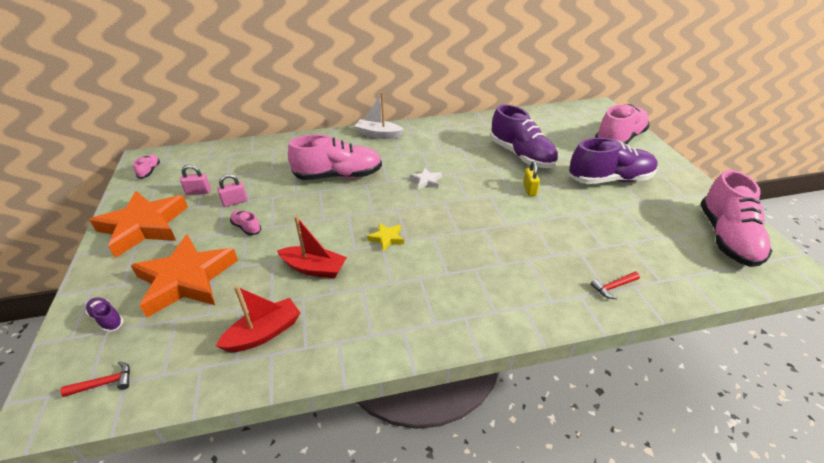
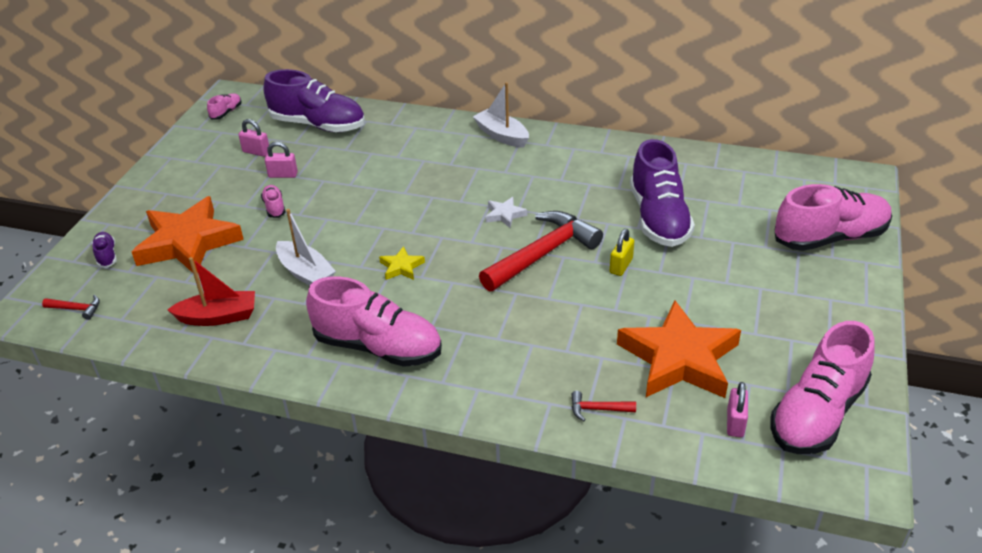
camera: 30 degrees right, 0 degrees up
(144, 226) = (185, 175): orange star -> orange star (679, 359)
(314, 268) = (305, 273): red boat -> white boat
(338, 176) = (410, 177): pink shoe -> pink shoe (378, 347)
(475, 197) = (543, 253): none -> red hammer
(609, 179) = (745, 288): purple shoe -> purple shoe (318, 125)
(695, 261) = (735, 423): none -> pink padlock

